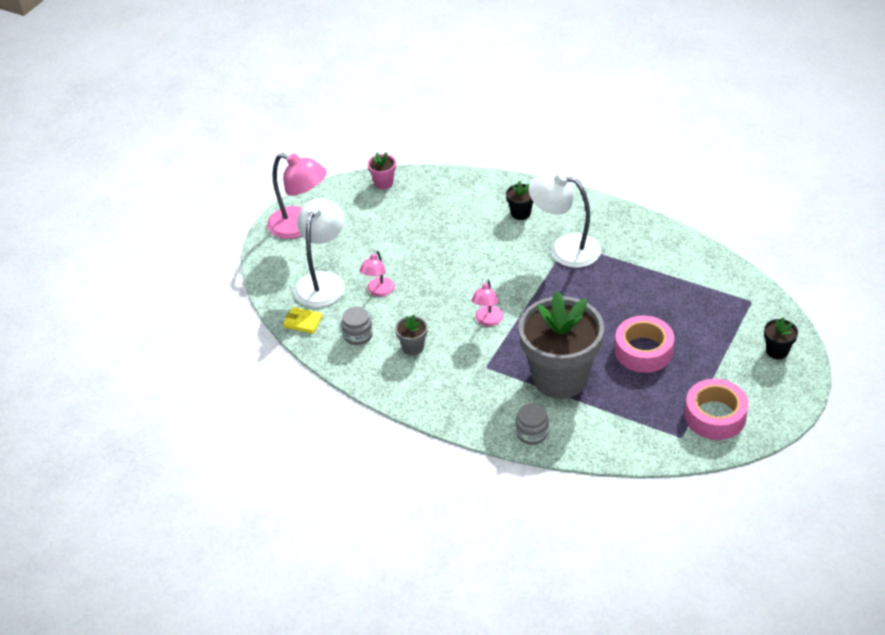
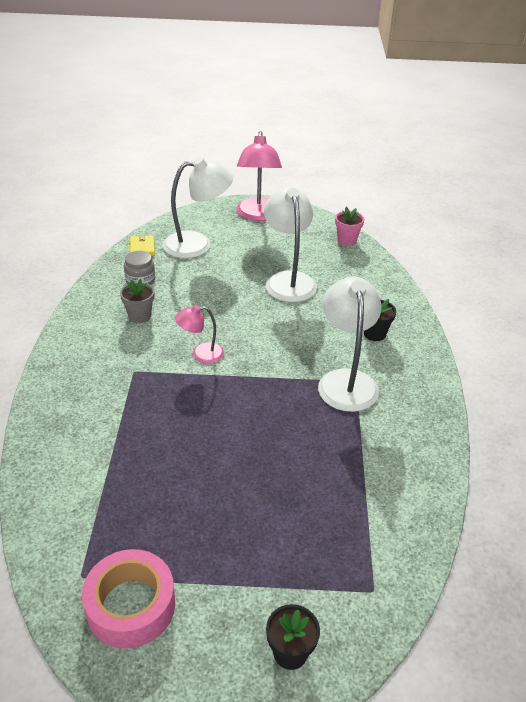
camera: 60 degrees right, 5 degrees down
(378, 291) = (203, 276): pink lamp -> none
(419, 239) = (288, 280): none -> white lamp
(532, 433) = (48, 432): grey jar -> none
(560, 378) = (140, 432): grey flower pot -> none
(643, 351) = (217, 495): pink tape -> none

